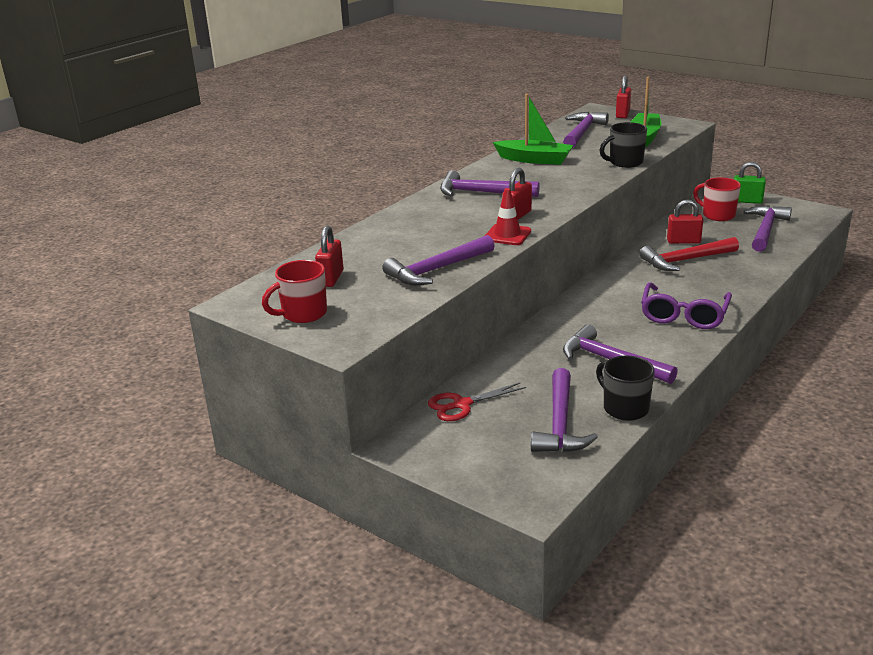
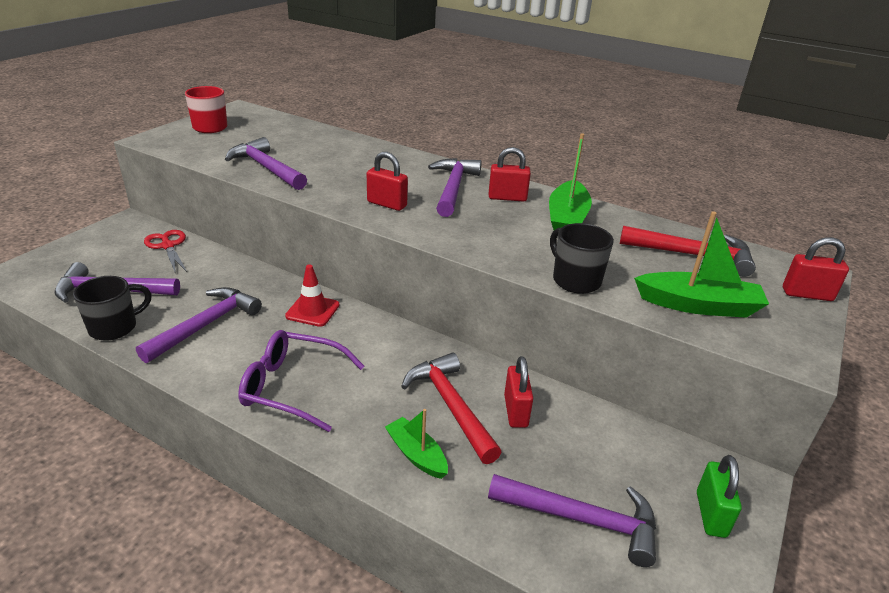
camera: 80 degrees right, 5 degrees up
(331, 278) = (267, 133): red padlock -> red padlock (507, 198)
(507, 235) = (336, 198): red traffic cone -> red traffic cone (312, 310)
(582, 132) = (692, 255): purple hammer -> red hammer
(717, 215) = (629, 463): red mug -> none
(735, 271) = (416, 454): none -> green boat

